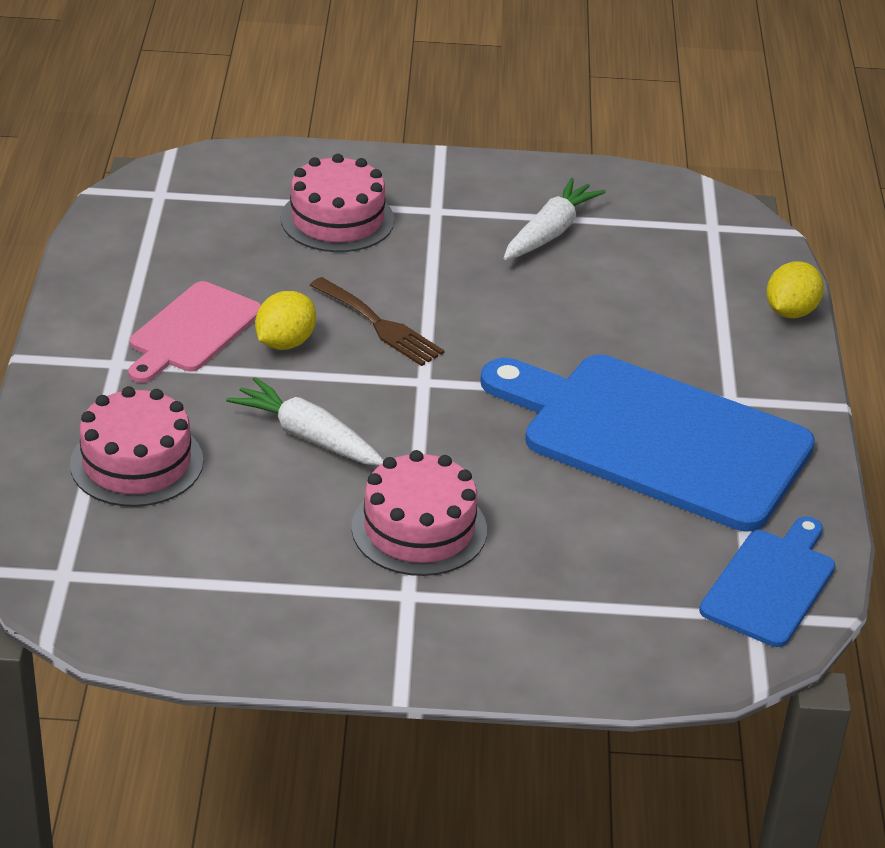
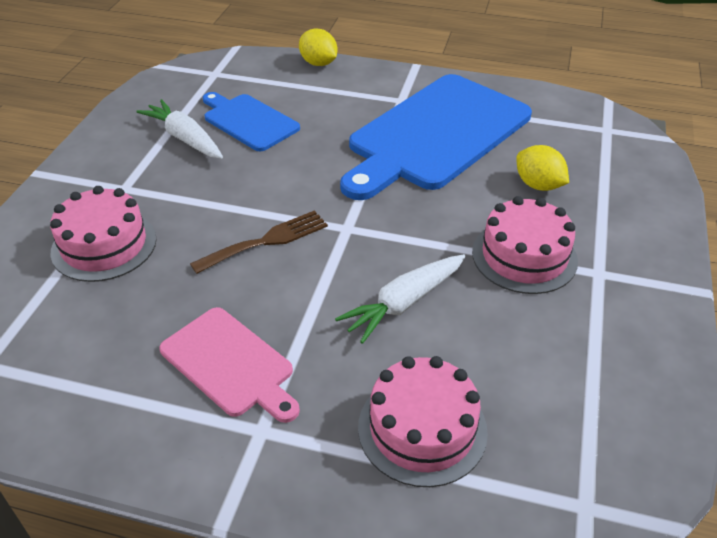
camera: 75 degrees left, 5 degrees up
(285, 343) = (270, 301): yellow lemon -> yellow lemon (538, 185)
(770, 584) = (578, 118): blue cutting board -> blue cutting board (248, 121)

